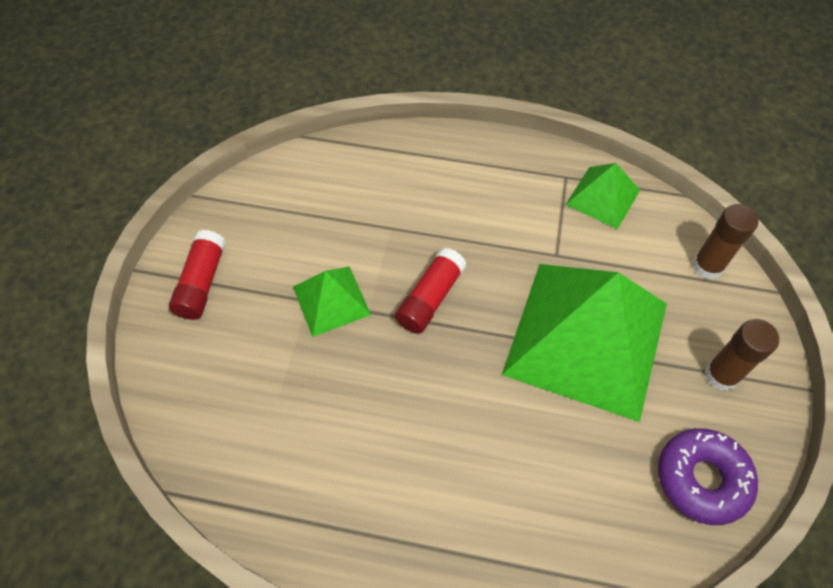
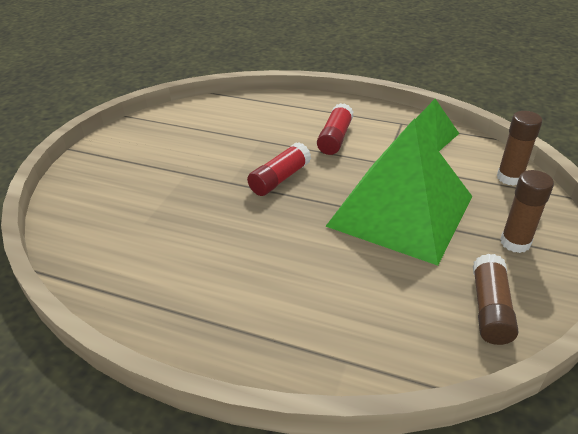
camera: 10 degrees right, 20 degrees down
(202, 282) = (113, 158): red glue stick -> red glue stick (335, 138)
(331, 300) = (204, 174): green pyramid -> none
(702, 479) = (490, 308): purple donut -> brown glue stick

